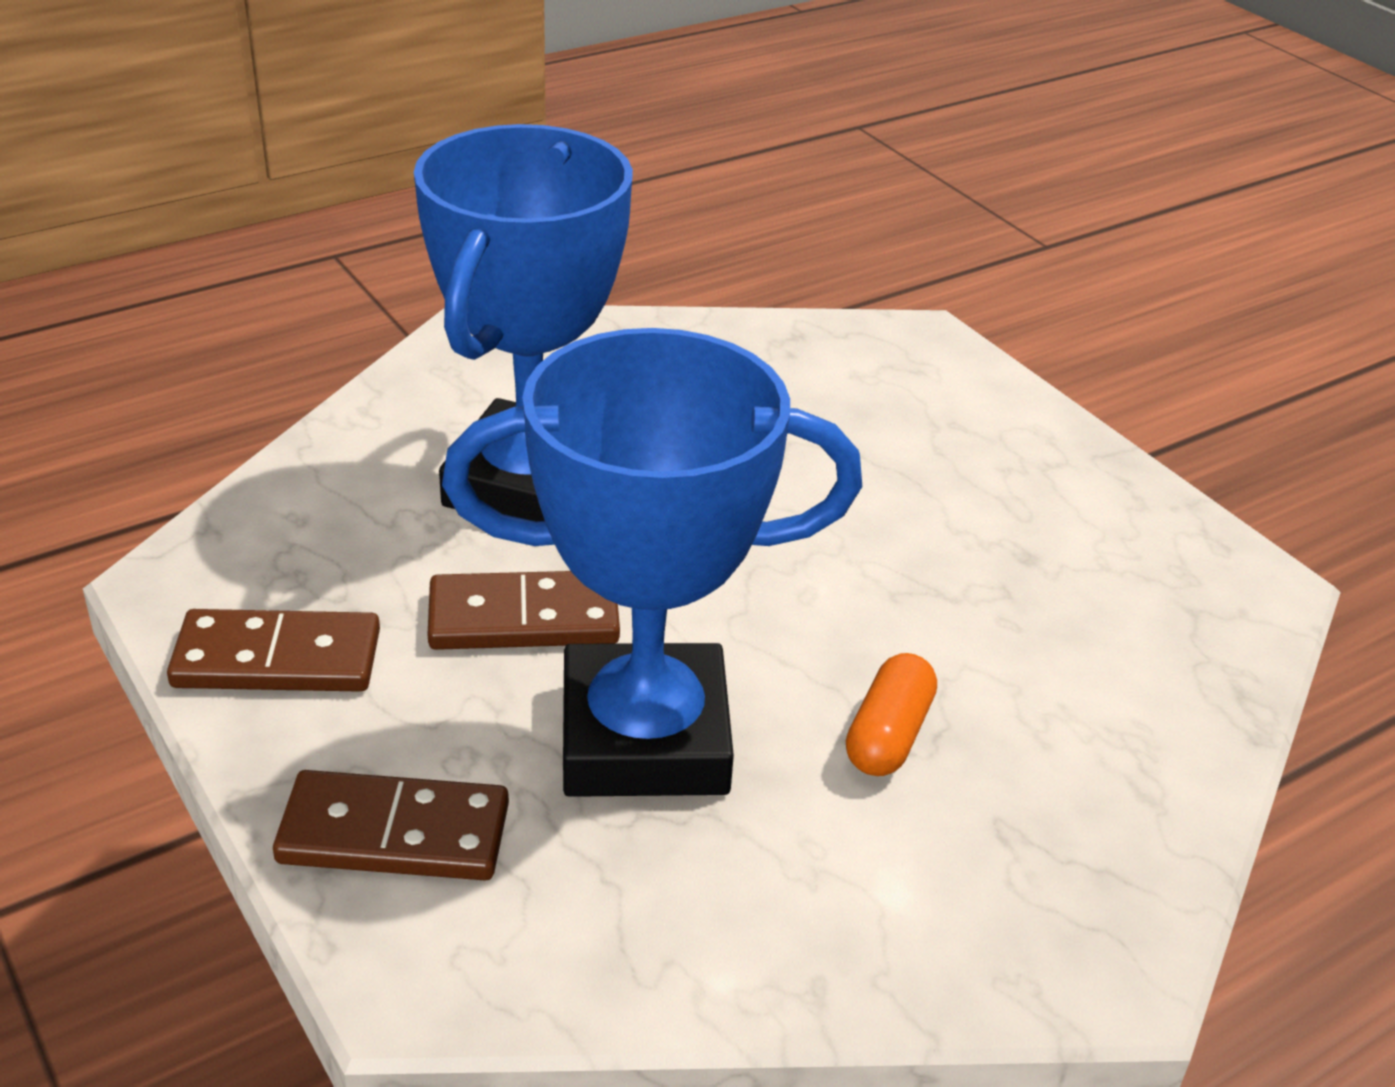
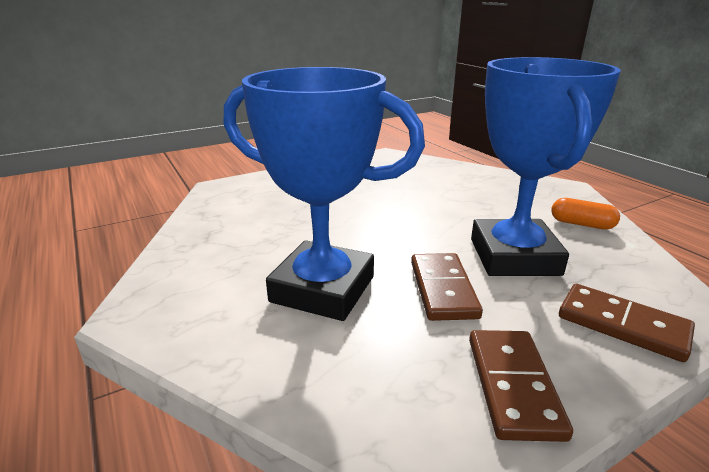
camera: 85 degrees left, 10 degrees down
(394, 833) = (622, 325): brown domino -> brown domino turned 60 degrees counterclockwise
(888, 735) = (485, 209): orange capsule -> orange capsule (581, 224)

